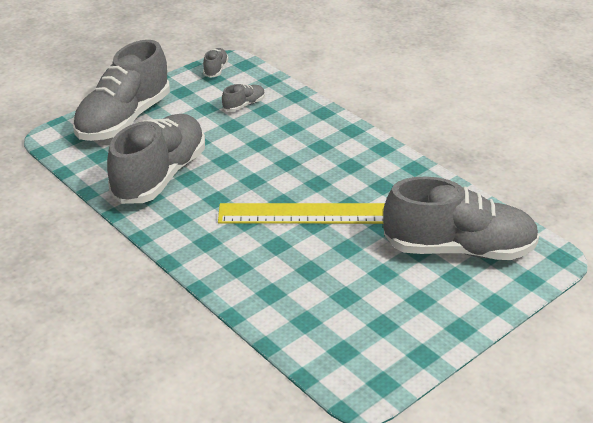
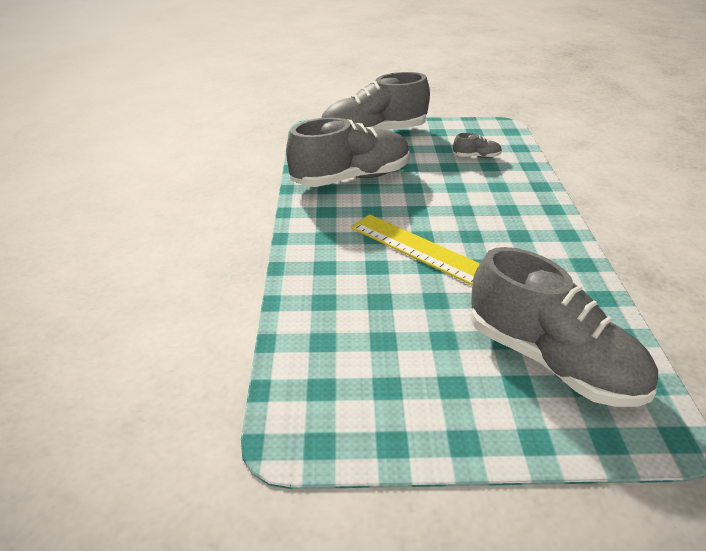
camera: 40 degrees right, 0 degrees up
(215, 69) = (482, 127): grey shoe -> none

